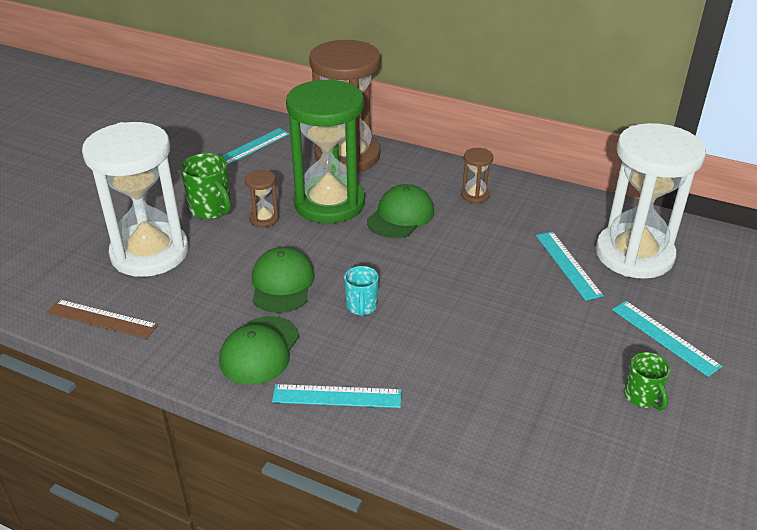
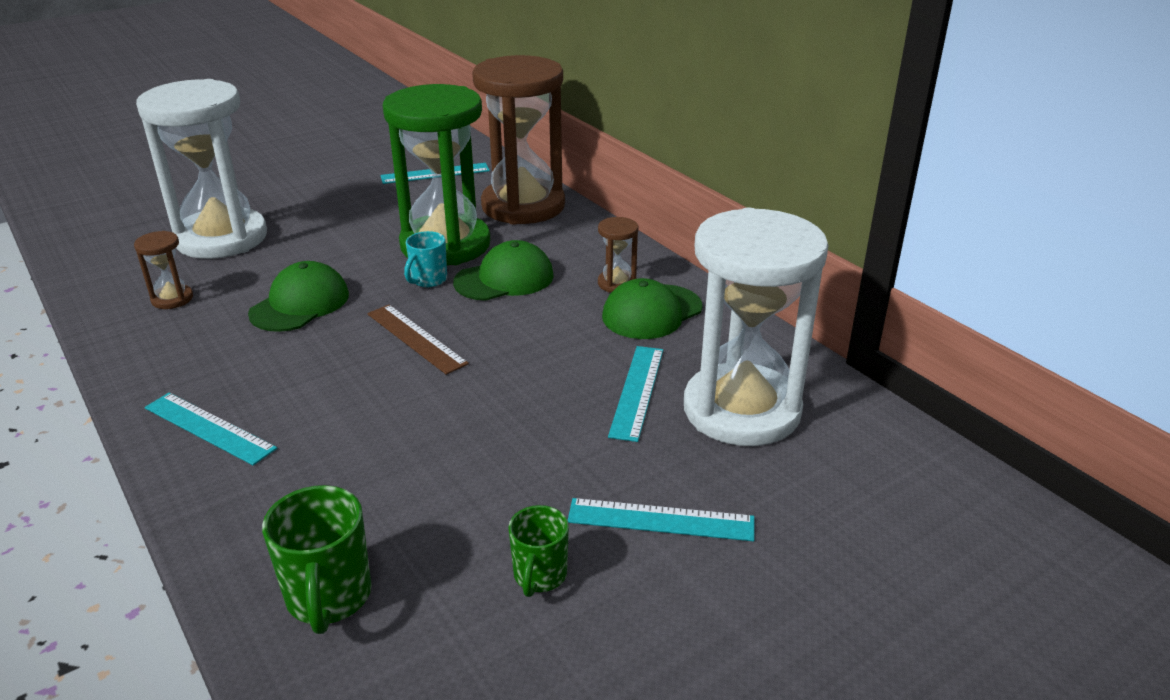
camera: 30 degrees right, 5 degrees down
(102, 319) = (109, 280): brown ruler -> brown ruler (416, 338)
(211, 210) = (324, 218): green mug -> green mug (329, 598)
(259, 350) = (198, 357): green cap -> green cap (652, 312)
(264, 219) = (362, 240): brown hourglass -> brown hourglass (172, 299)
(361, 307) = (347, 352): turquoise mug -> turquoise mug (428, 280)
(665, 337) = (661, 520): turquoise ruler -> turquoise ruler turned 75 degrees counterclockwise

